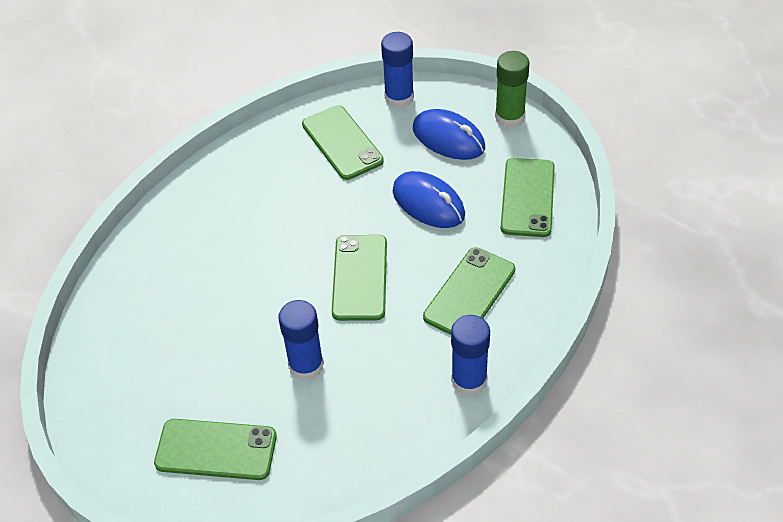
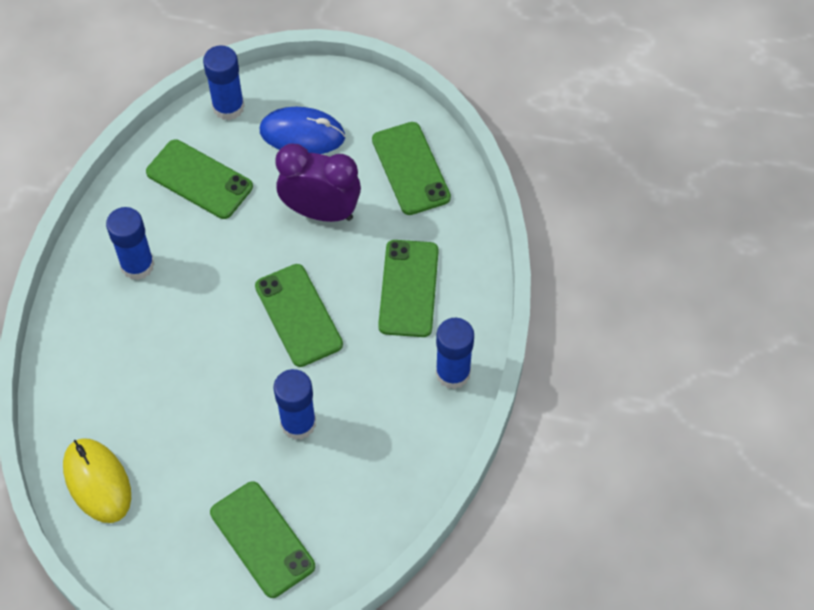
camera: 30 degrees left, 10 degrees up
(113, 342) = (97, 482): none -> yellow mouse
(216, 449) = (262, 539): green phone -> green phone turned 75 degrees clockwise
(252, 188) = (137, 265): none -> blue glue stick
(428, 203) = (321, 212): blue mouse -> purple clock
(509, 117) = (349, 88): green glue stick -> none

